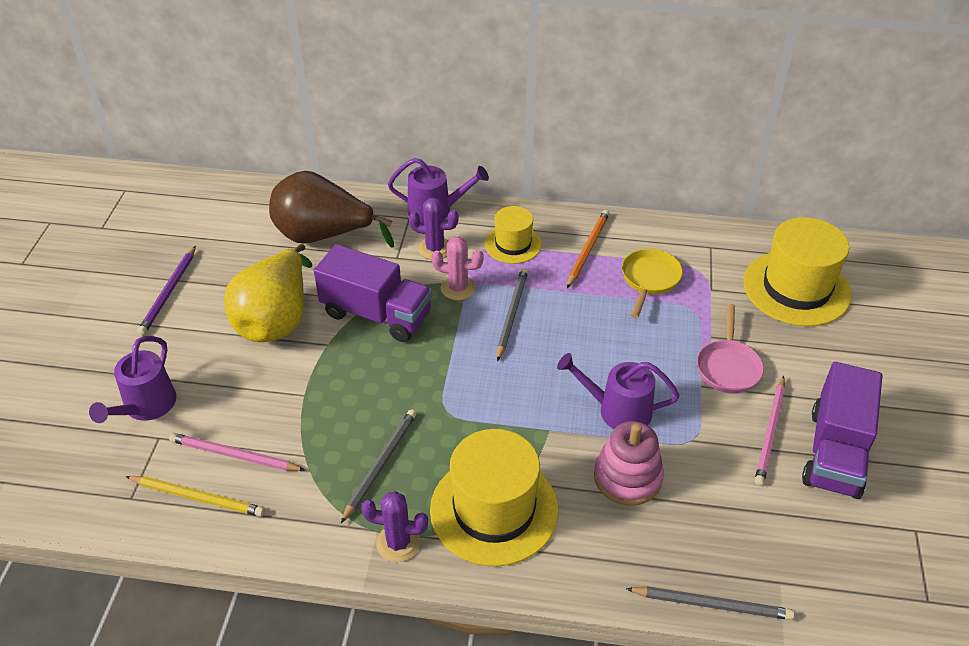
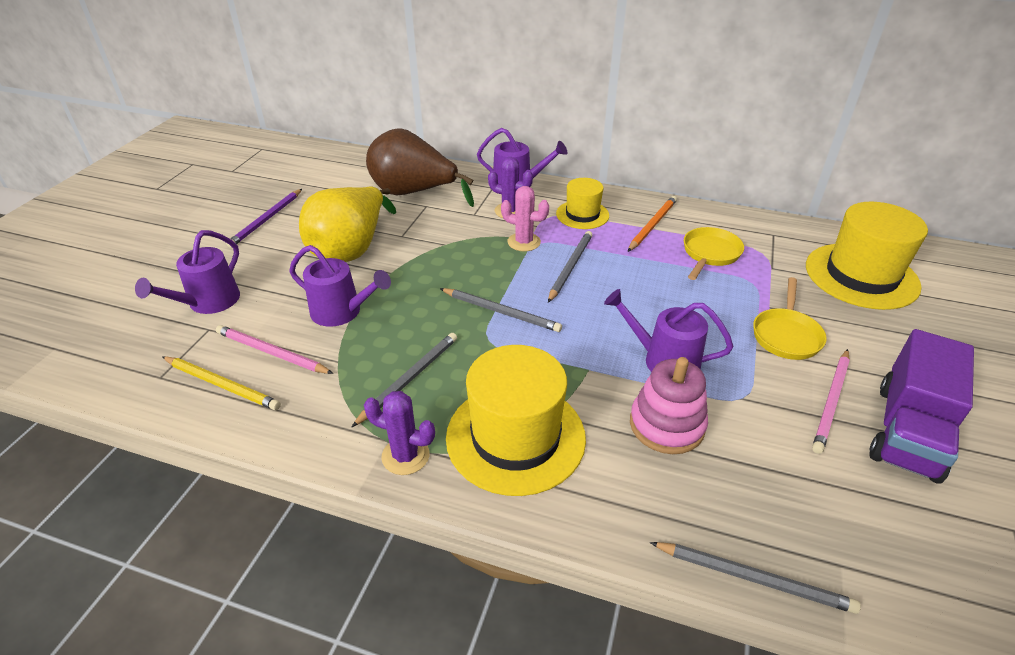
camera: 10 degrees right, 5 degrees down
(291, 399) = (342, 312): none -> purple watering can
(376, 314) = (443, 254): purple truck -> none
(452, 377) = (501, 312): none -> grey pencil
(728, 367) = (786, 335): pink pan -> yellow pan

